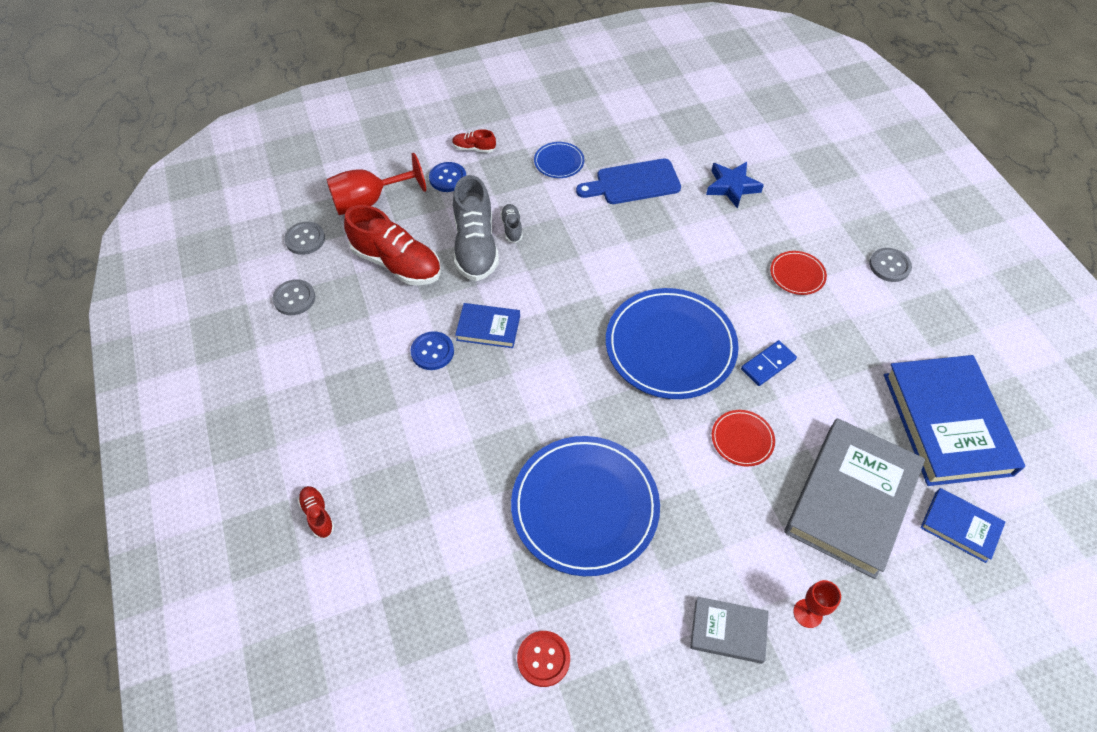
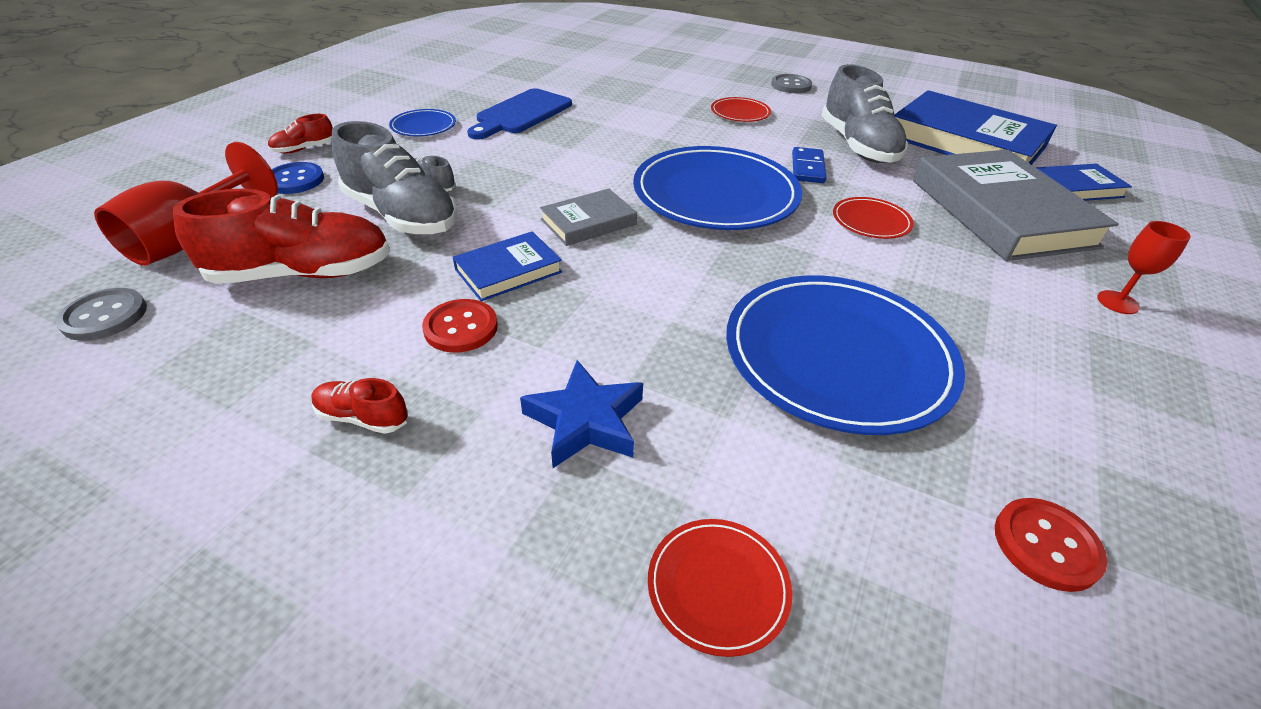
camera: 45 degrees left, 15 degrees down
(294, 298) = (147, 388): grey button -> none
(318, 515) = (508, 651): red shoe -> red shoe (362, 417)
(402, 555) = (718, 586): none -> red plate
(432, 352) = (461, 328): blue button -> red button
(728, 631) = (1107, 362): grey book -> grey book (588, 222)
(732, 187) = (612, 88): blue star -> blue star (585, 421)
(841, 368) = (858, 146): none -> grey shoe

